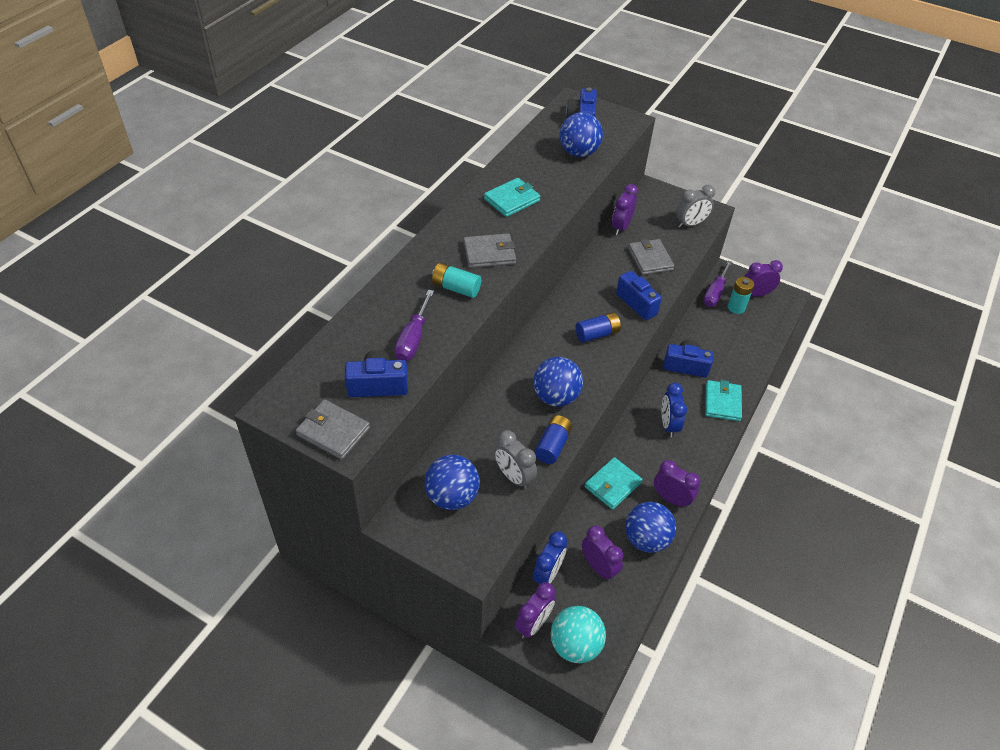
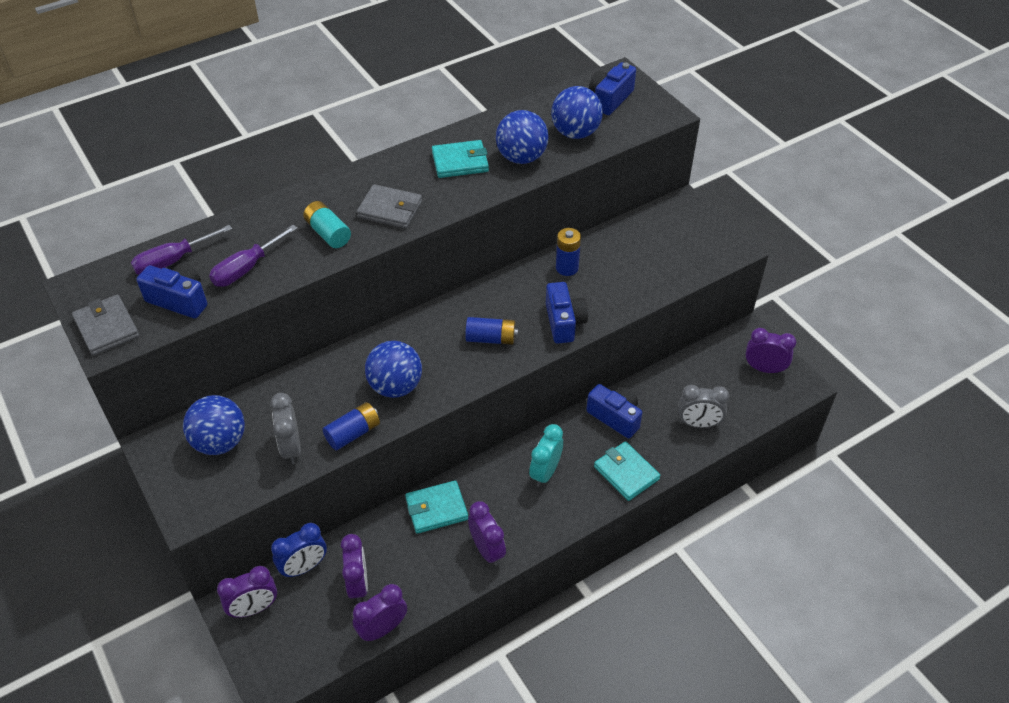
camera: 30 degrees right, 0 degrees up
(575, 645) = (277, 648): turquoise ball -> none
(609, 262) = (567, 268): none -> blue battery
(621, 227) = (612, 234): purple clock -> purple clock (382, 628)
(646, 539) = (428, 579): blue ball -> blue ball (521, 157)
(650, 259) = (616, 279): grey wallet -> none
(668, 425) = (545, 472): blue clock -> turquoise clock
(690, 224) = (696, 256): grey clock -> grey clock (698, 424)
(714, 293) = (714, 350): purple screwdriver -> purple screwdriver (173, 261)
(722, 402) = (626, 473): turquoise wallet -> turquoise wallet turned 75 degrees counterclockwise
(736, 307) = (727, 375): turquoise battery -> none

